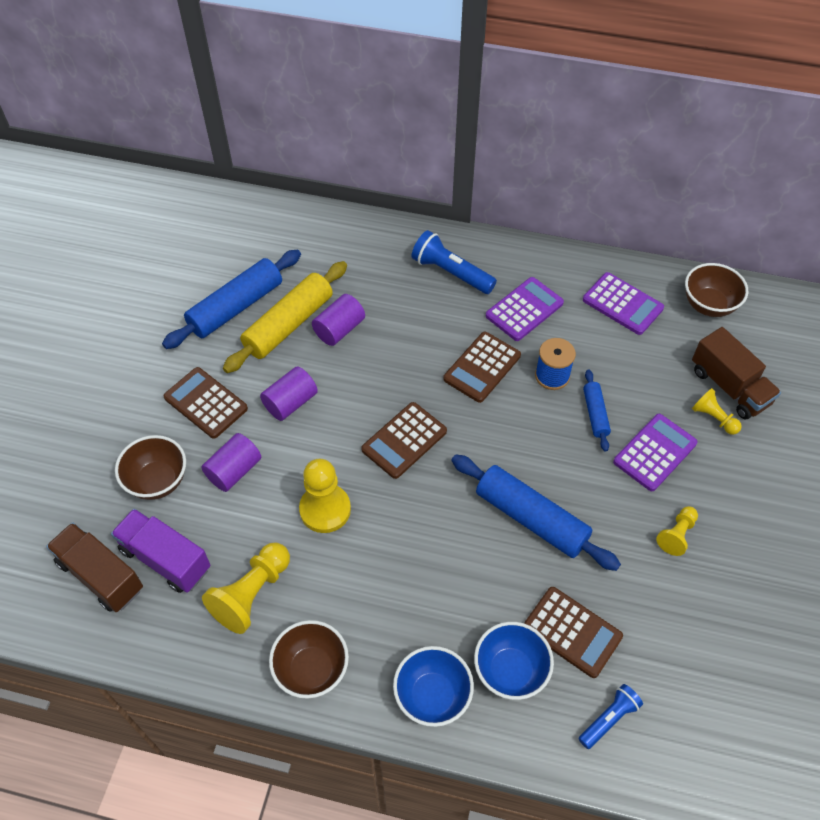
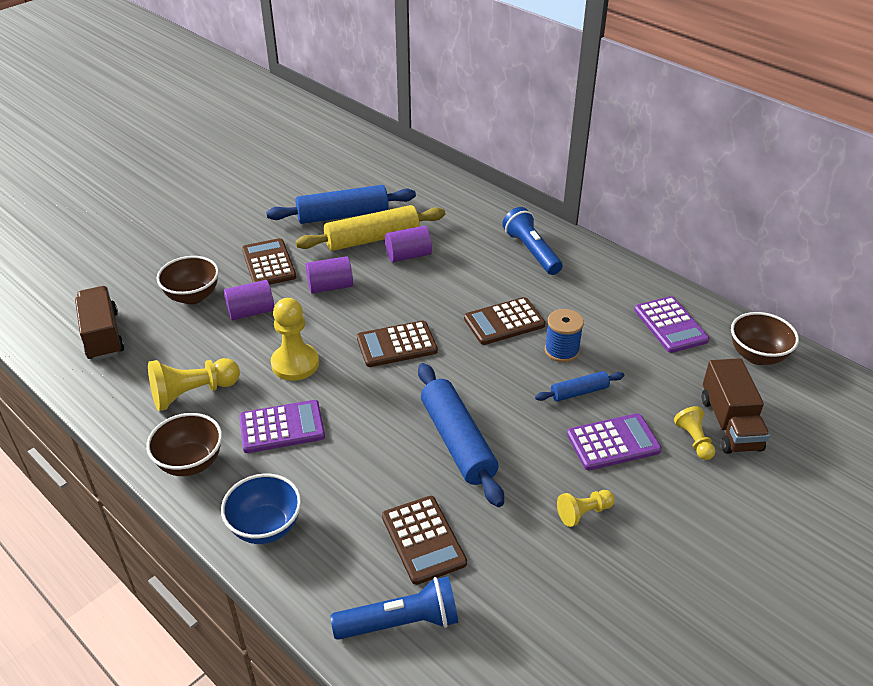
camera: 30 degrees right, 15 degrees down
(165, 559) = (154, 345): purple truck -> none
(510, 671) = (345, 542): blue bowl -> none
(524, 309) = (575, 297): purple calculator -> purple calculator (282, 427)
(595, 414) = (579, 392): blue rolling pin -> blue rolling pin turned 45 degrees clockwise
(609, 719) = (401, 622): blue flashlight -> blue flashlight, size x1.59

